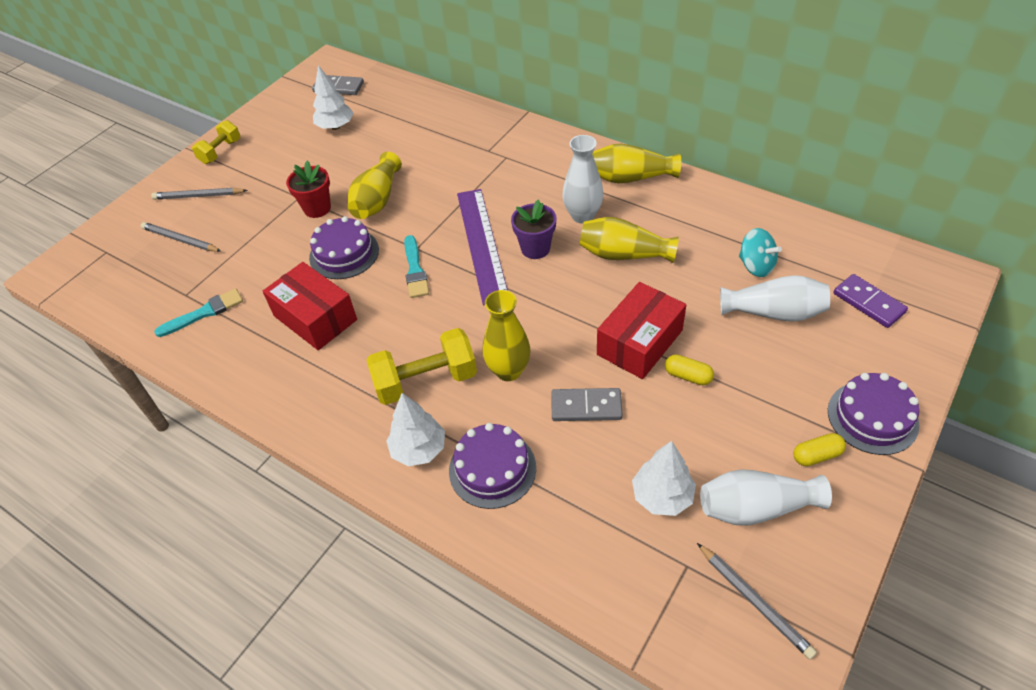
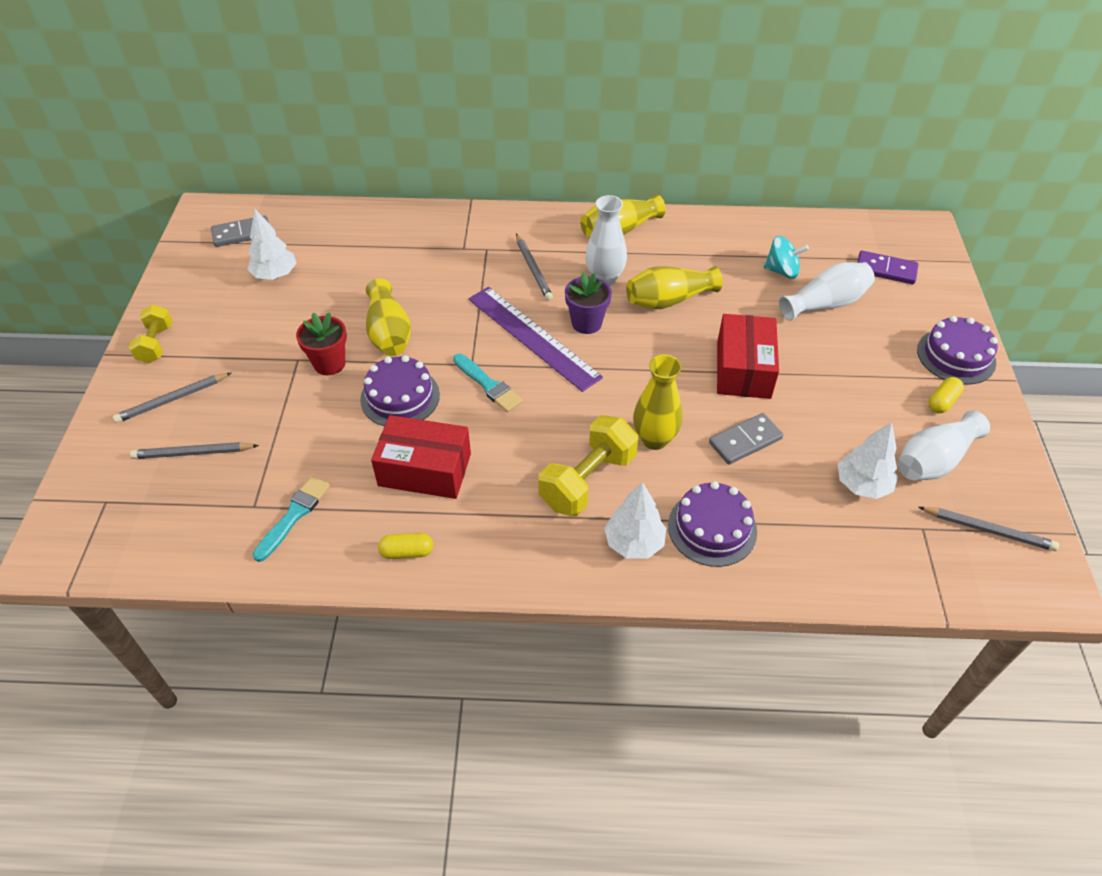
camera: 35 degrees left, 0 degrees up
(529, 187) = (533, 269): none -> grey pencil
(688, 376) = (803, 381): yellow capsule -> yellow capsule (407, 552)

